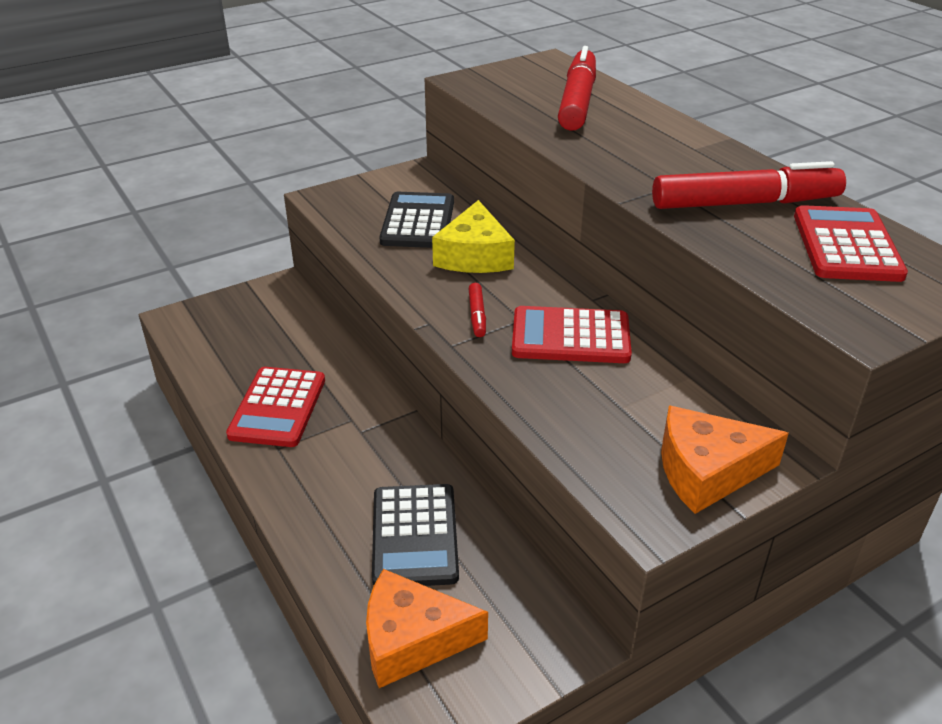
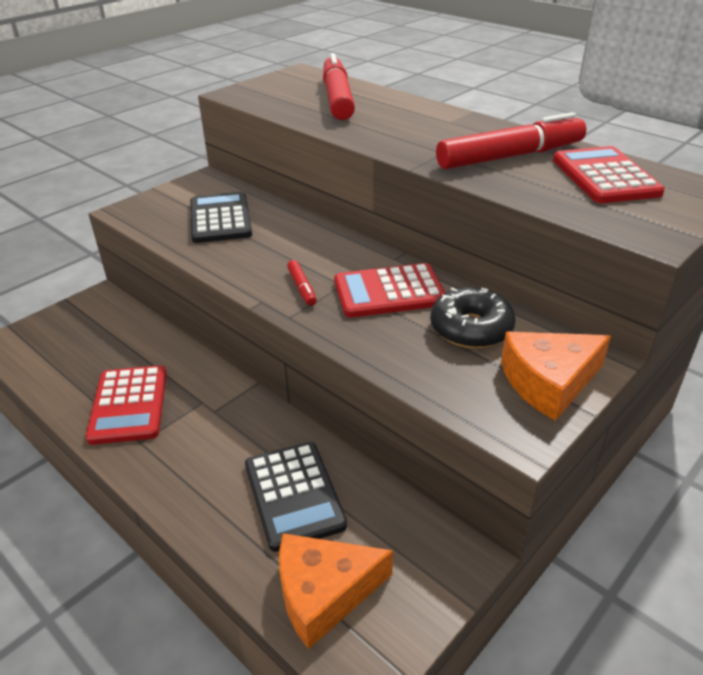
camera: 15 degrees left, 0 degrees up
(474, 255) = (280, 239): yellow cheese -> none
(645, 395) = (471, 329): none -> black donut

